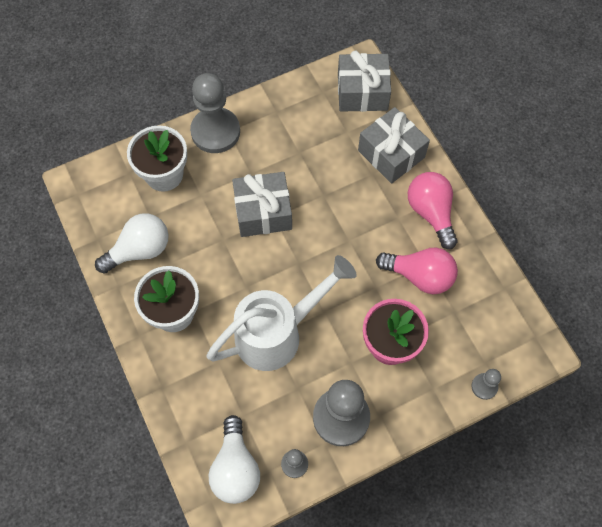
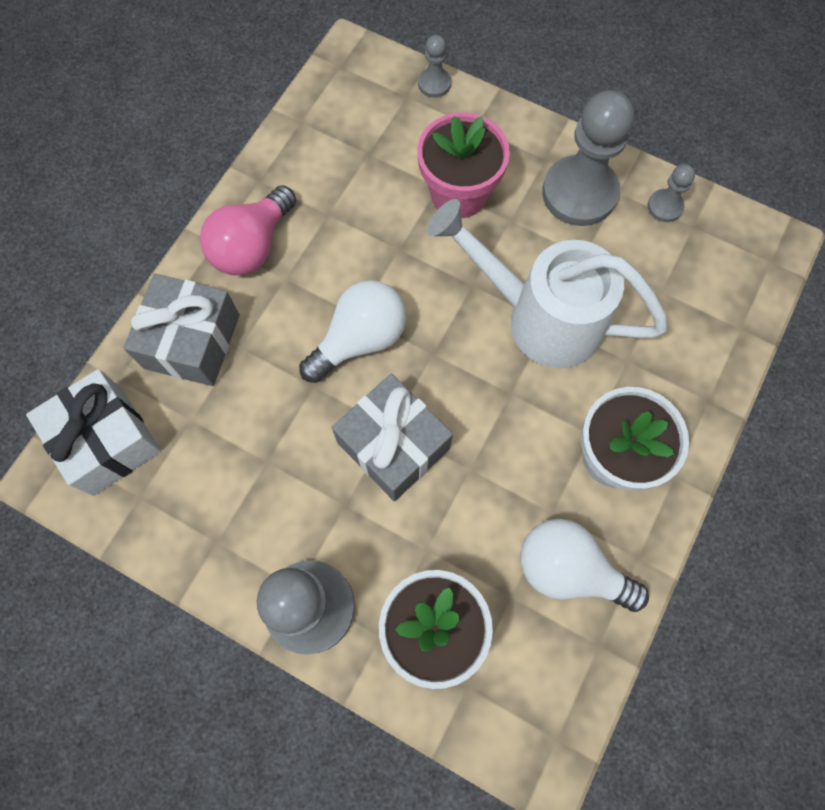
camera: 125 degrees left, 5 degrees up
(235, 468) = (720, 259): white light bulb -> white light bulb (360, 339)
(362, 92) = (107, 440): grey gift -> white gift
(420, 276) = (349, 211): pink light bulb -> none

